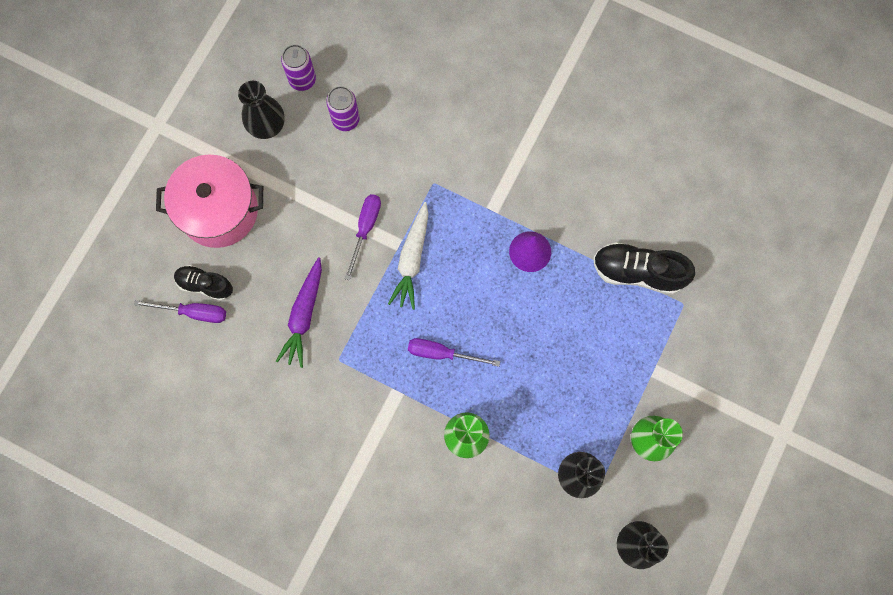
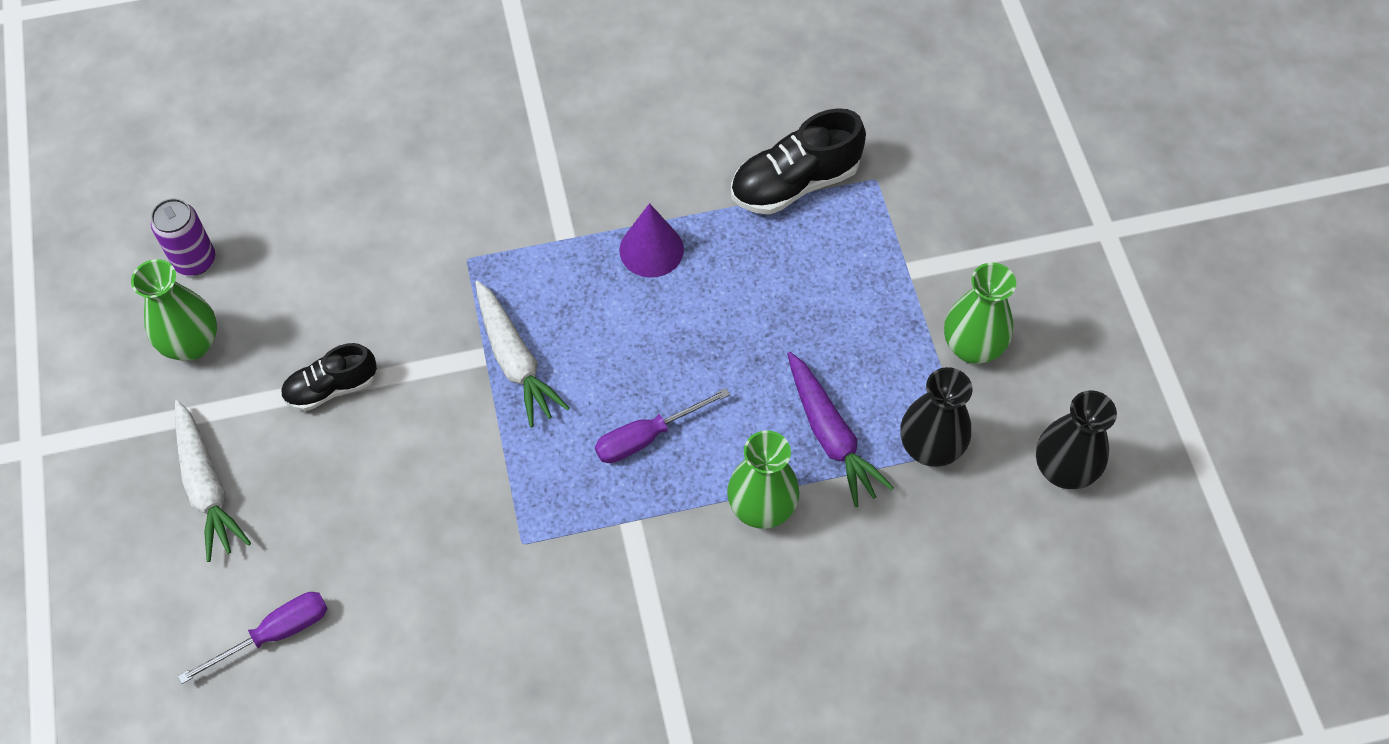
camera: 40 degrees left, 15 degrees down
(205, 285) = (263, 588): black shoe -> black shoe (331, 388)
(219, 210) = (207, 486): pink pot -> white carrot
(267, 126) = (192, 344): black vase -> green vase
(304, 315) = (431, 525): purple carrot -> purple carrot (830, 435)
(345, 120) = (292, 266): purple can -> none
(365, 229) = (425, 369): purple screwdriver -> none

